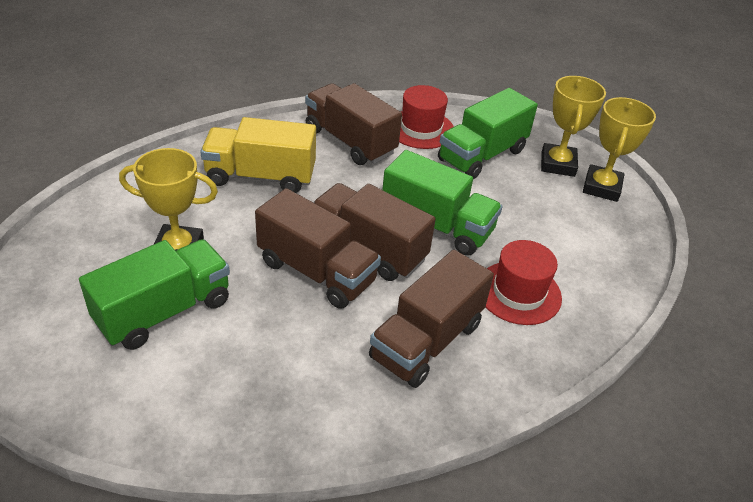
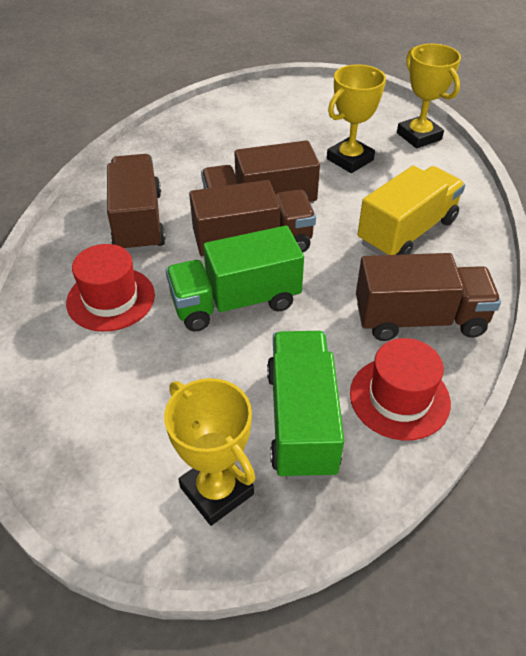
camera: 135 degrees right, 5 degrees up
(164, 311) = (295, 135): green truck -> none
(601, 187) = (136, 499): yellow trophy -> yellow trophy (419, 136)

